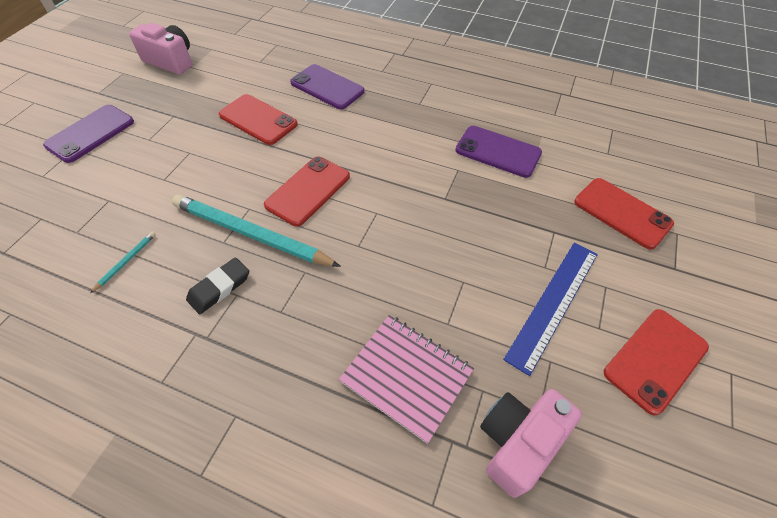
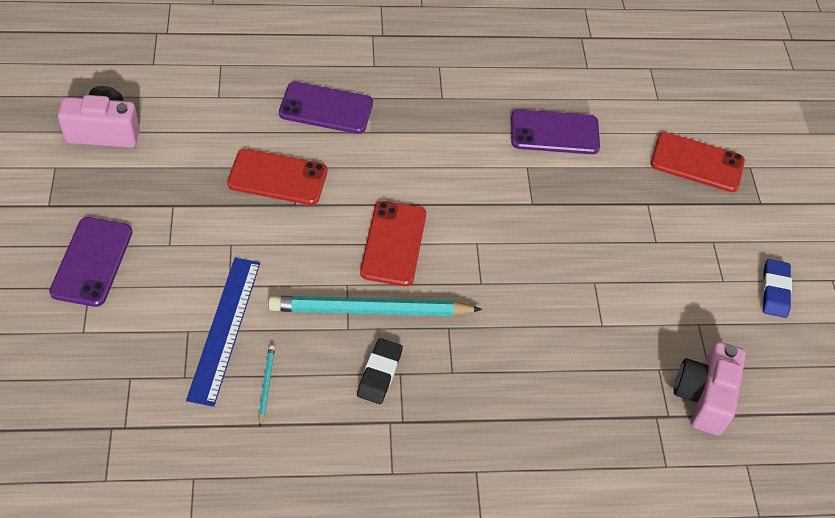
camera: 30 degrees left, 0 degrees up
(407, 376) = (594, 382): pink notebook -> none
(553, 303) = (677, 273): blue ruler -> blue ruler (224, 329)
(655, 359) = (775, 291): red phone -> blue eraser

